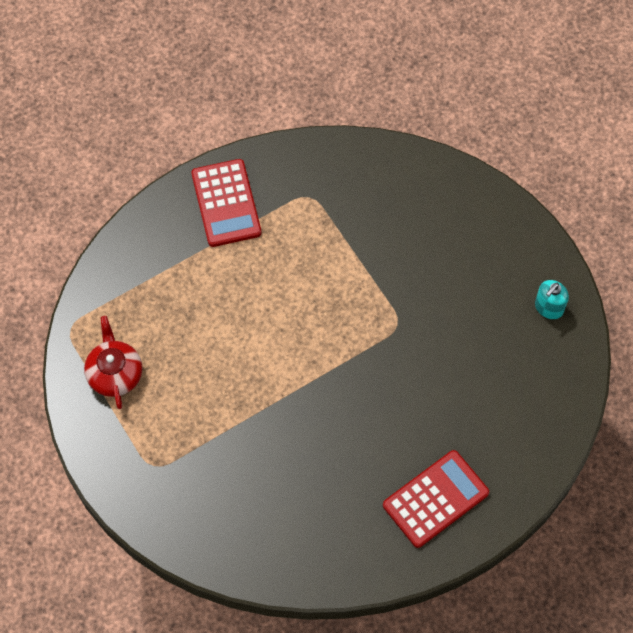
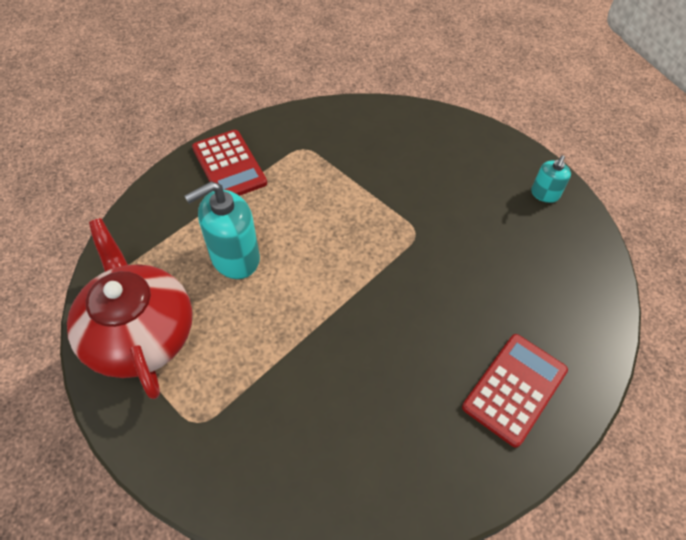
camera: 15 degrees left, 10 degrees down
(115, 373) = (140, 333): red teapot -> red teapot, size x1.83
(212, 314) = (235, 258): none -> turquoise soap dispenser

